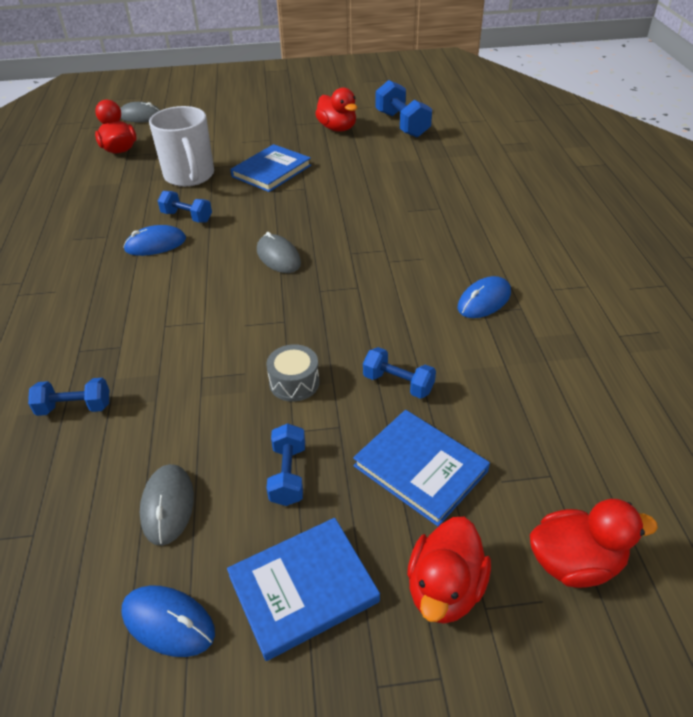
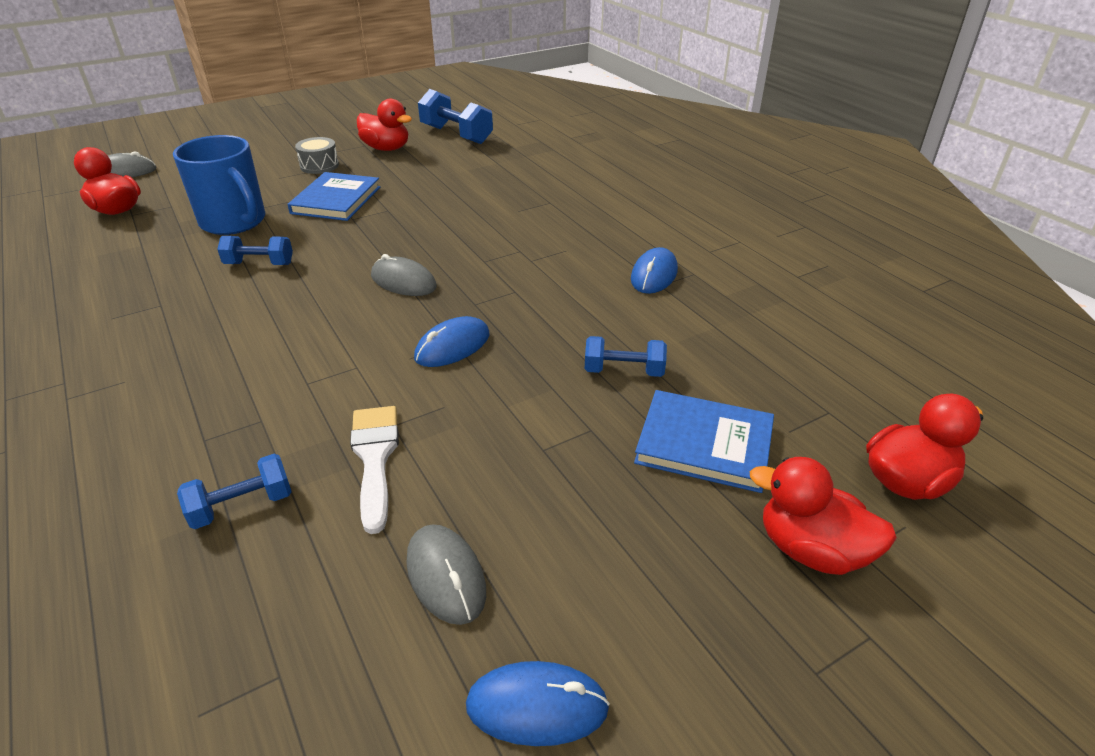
camera: 25 degrees left, 5 degrees down
(155, 244) = (236, 300): blue mouse -> blue mouse (452, 346)
(174, 399) = (375, 458): none -> white brush
(189, 176) = (234, 222): white mug -> blue mug
(288, 475) = (569, 495): blue dumbbell -> none
(294, 382) = (510, 400): grey drum -> grey drum (319, 166)
(303, 589) = (669, 606): blue book -> none
(444, 589) = (811, 550): red duck -> red duck turned 120 degrees clockwise

